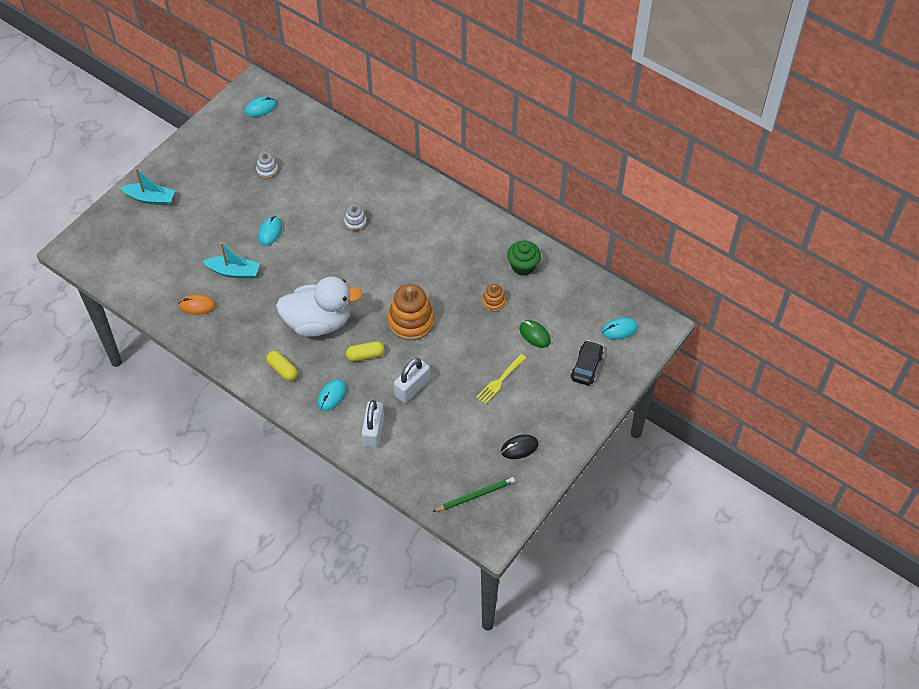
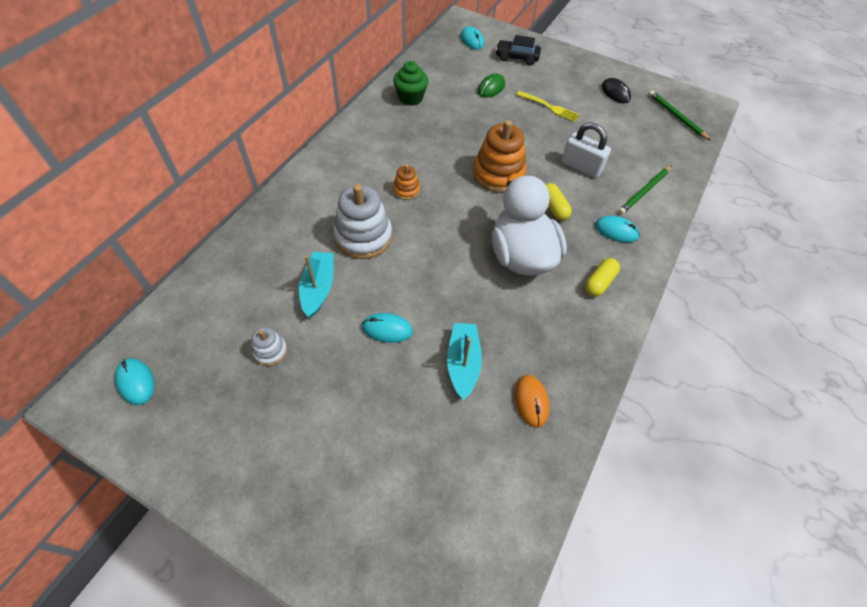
camera: 100 degrees left, 0 degrees up
(150, 198) = (329, 526): turquoise boat -> turquoise boat (318, 288)
(355, 222) = (363, 237): white stacking toy -> white stacking toy, size x1.99
(373, 431) = (644, 191): white padlock -> green pencil
(493, 302) = (459, 115): orange stacking toy -> orange stacking toy (406, 190)

